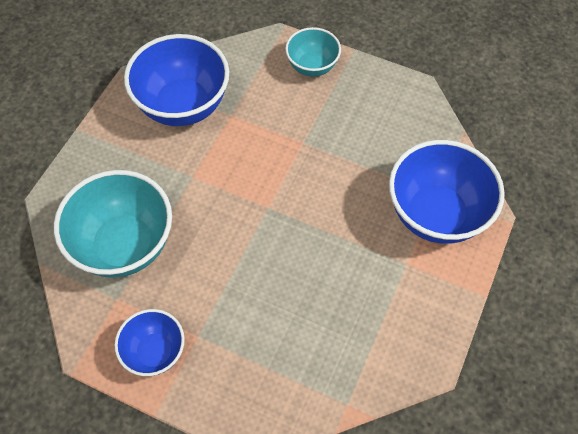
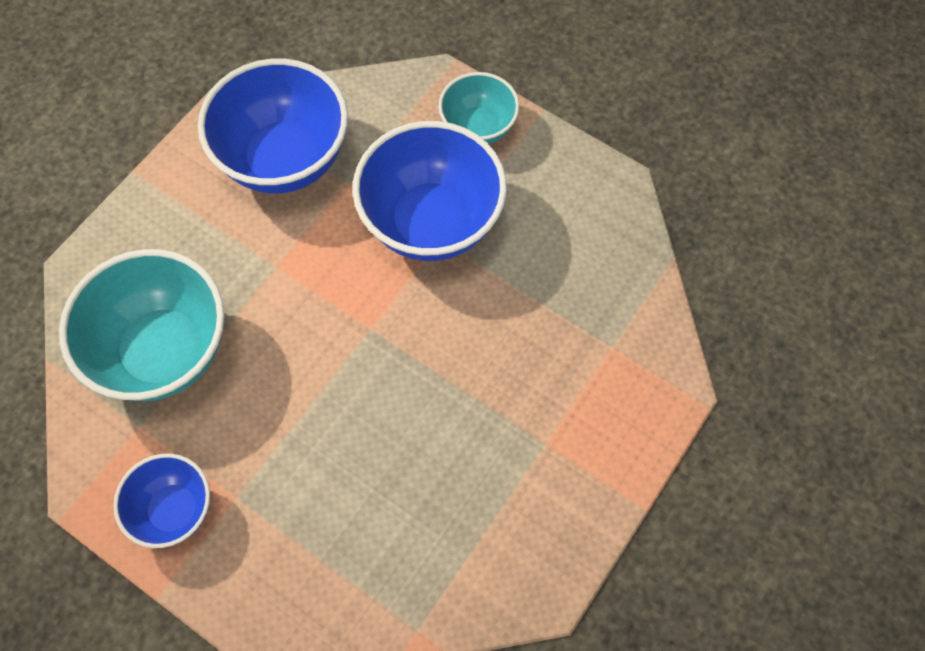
camera: 10 degrees right, 5 degrees up
(436, 214) = (604, 378): blue bowl -> blue bowl (431, 222)

